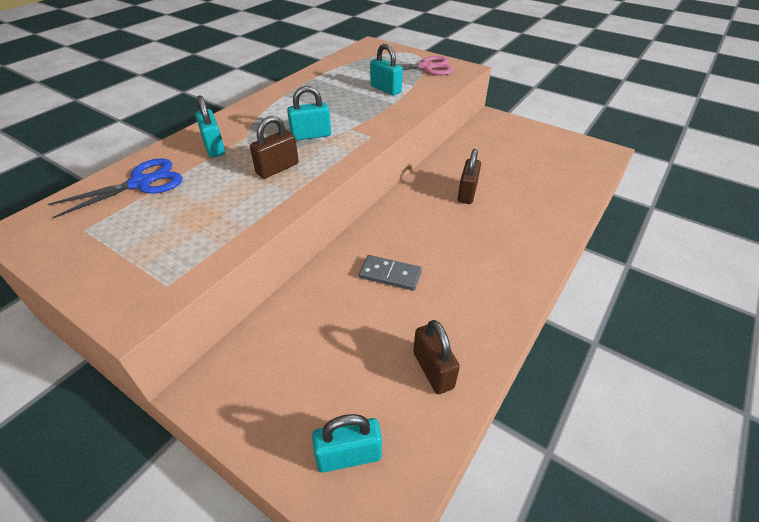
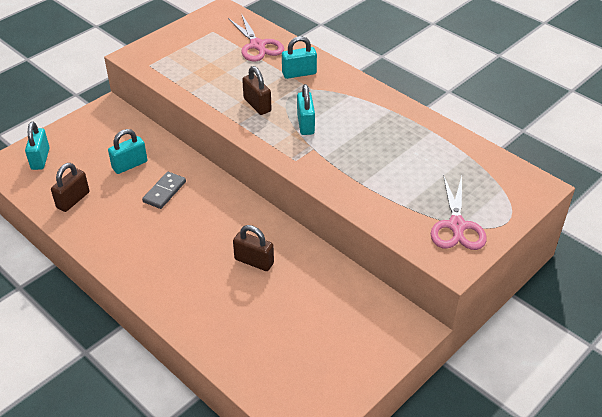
camera: 100 degrees right, 0 degrees up
(141, 183) = (257, 45): blue scissors -> pink scissors
(385, 89) = (396, 182): turquoise padlock -> turquoise padlock (130, 165)
(433, 370) = (73, 200): brown padlock -> brown padlock turned 45 degrees counterclockwise

